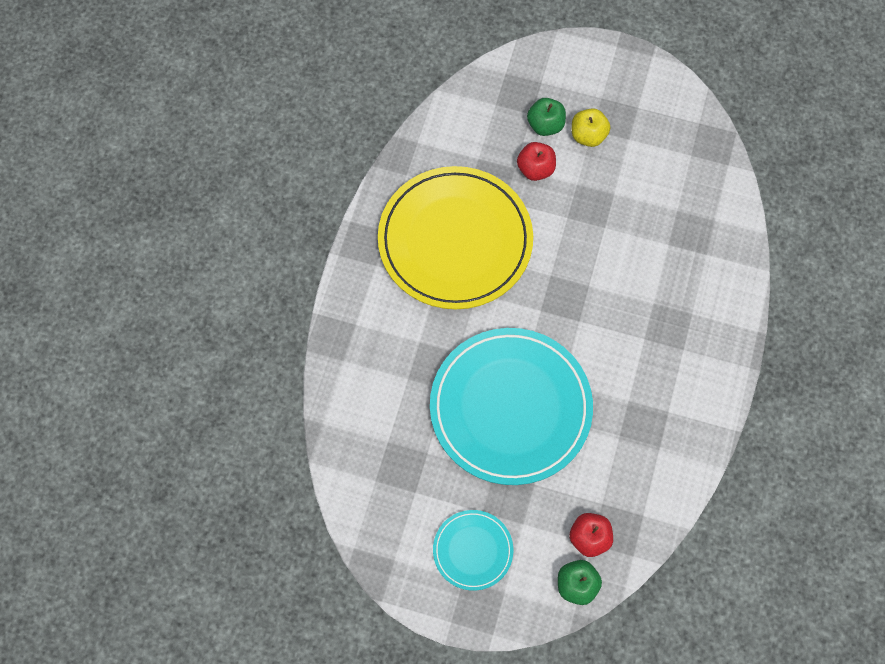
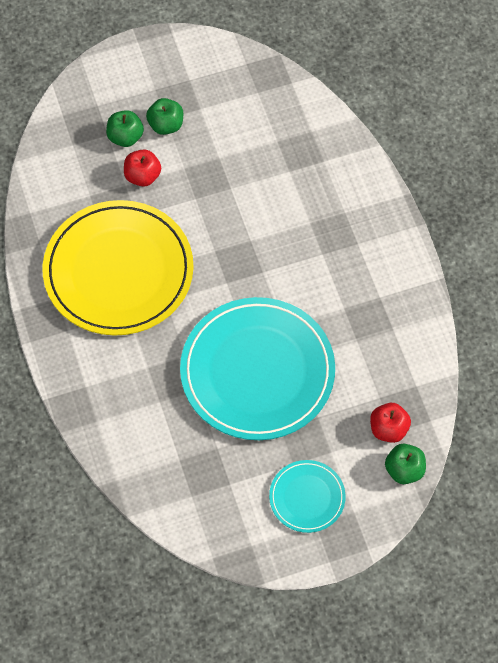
camera: 35 degrees left, 5 degrees down
(588, 135) = (166, 125): yellow apple -> green apple

